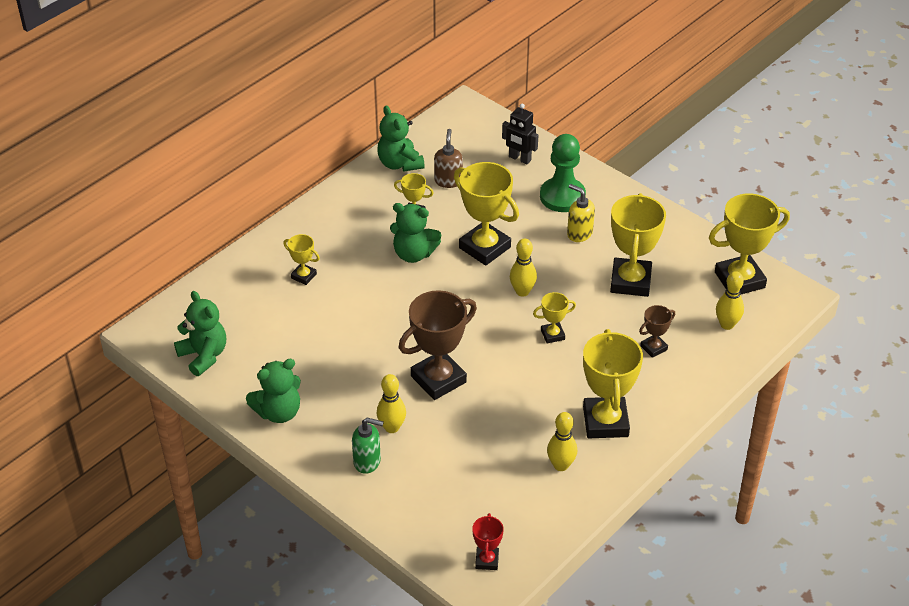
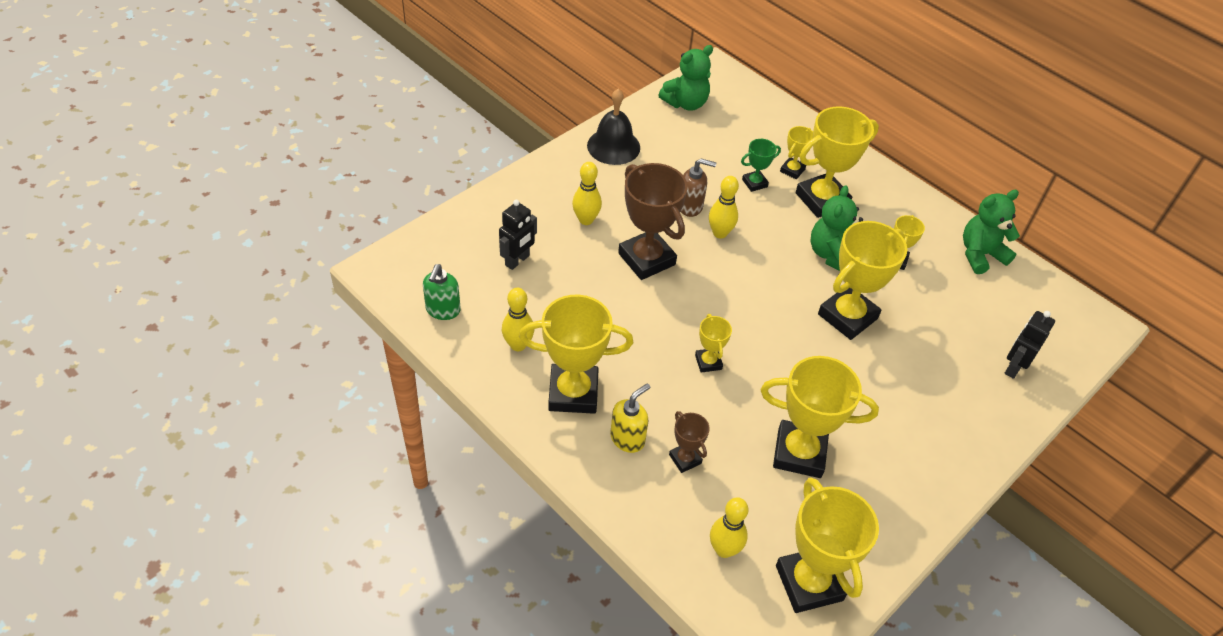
camera: 90 degrees right, 5 degrees up
(278, 412) = (613, 146): green teddy bear -> black bell
(325, 303) = (754, 183): none -> green trophy
(343, 257) = (822, 200): none -> yellow trophy
(367, 461) = (546, 200): green soap dispenser -> green soap dispenser (443, 310)
(448, 181) = (958, 295): brown soap dispenser -> brown soap dispenser (690, 206)
(455, 476) = (517, 260): none -> black robot
(487, 560) = (412, 273): red trophy -> none
(522, 291) = (777, 342): yellow bowling pin -> yellow bowling pin (720, 233)
(562, 196) = (949, 403): green pawn -> none
(579, 233) = (882, 411): yellow soap dispenser -> yellow soap dispenser (627, 438)

